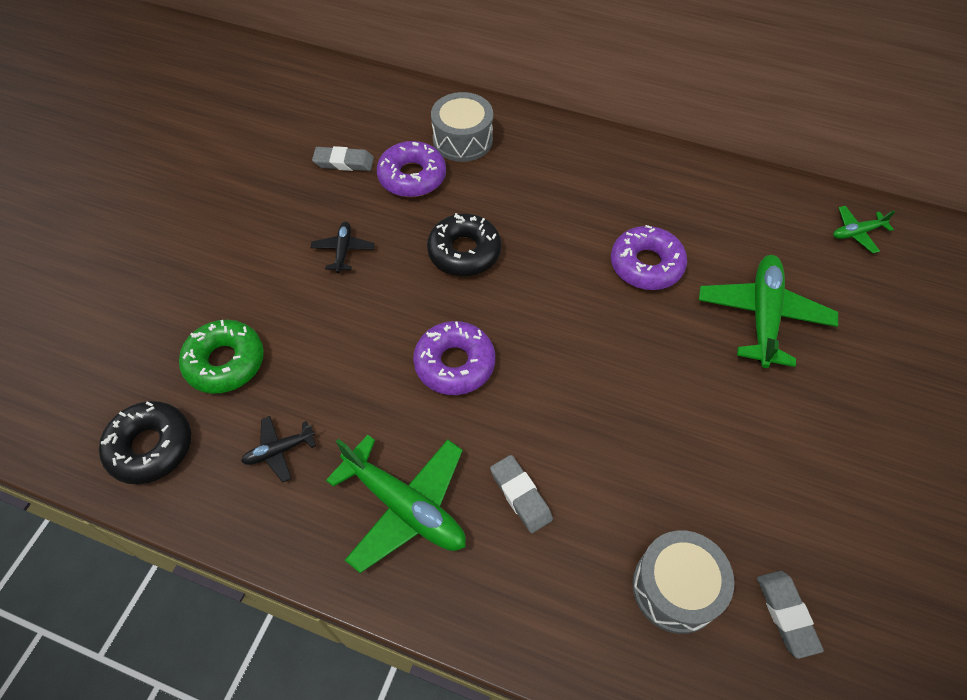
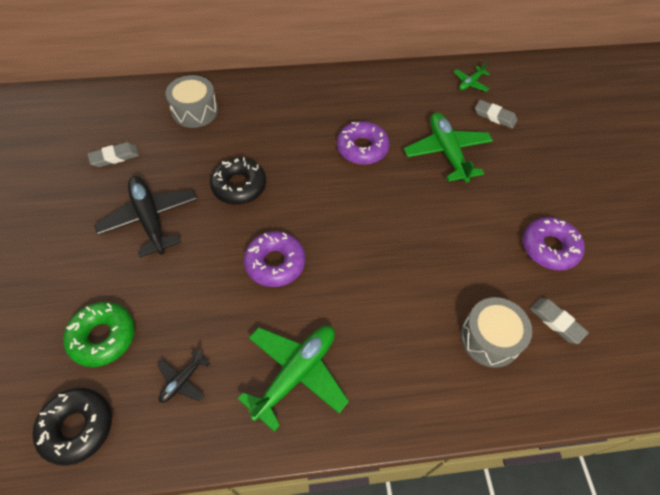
camera: 30 degrees left, 0 degrees up
(343, 250) = (150, 219): black plane -> black plane, size x2.01
(405, 507) = (296, 374): green plane -> green plane turned 60 degrees counterclockwise
(412, 177) = (172, 149): purple donut -> purple donut (549, 248)
(520, 495) = (367, 328): grey eraser -> grey eraser (494, 116)

